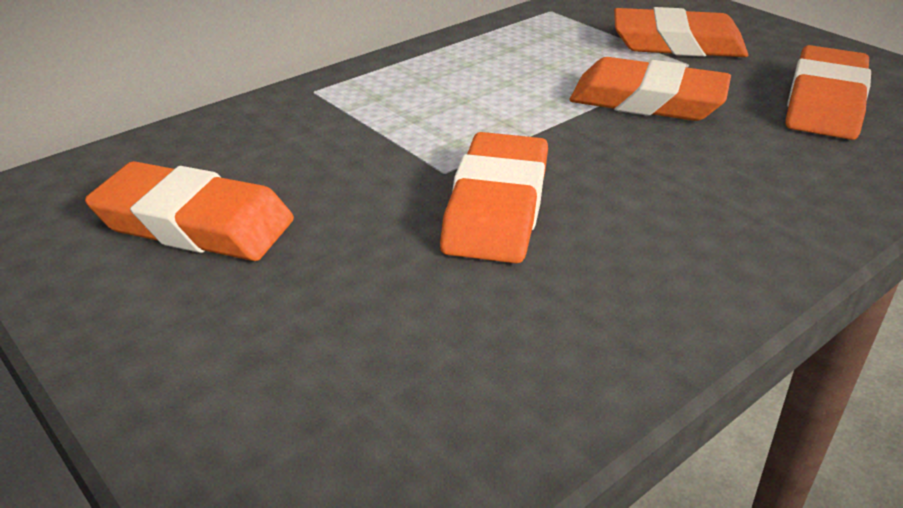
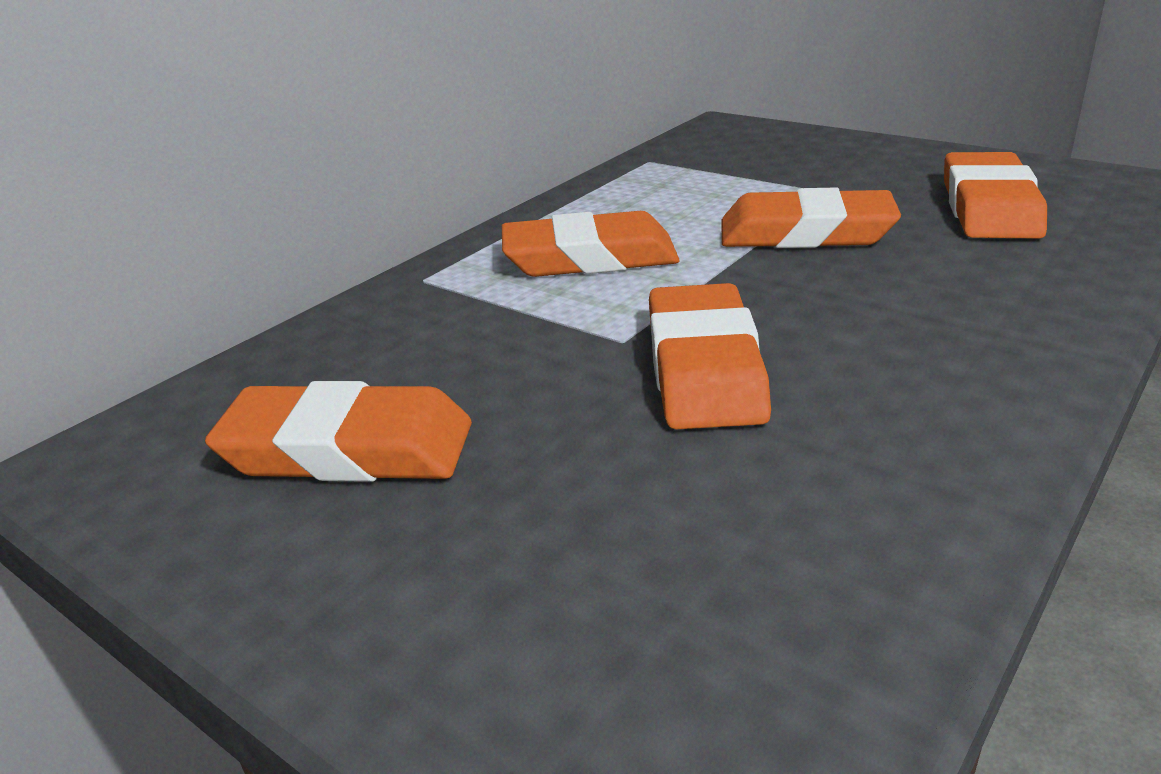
camera: 10 degrees left, 5 degrees down
(677, 44) = (803, 174): orange eraser -> orange eraser (590, 258)

